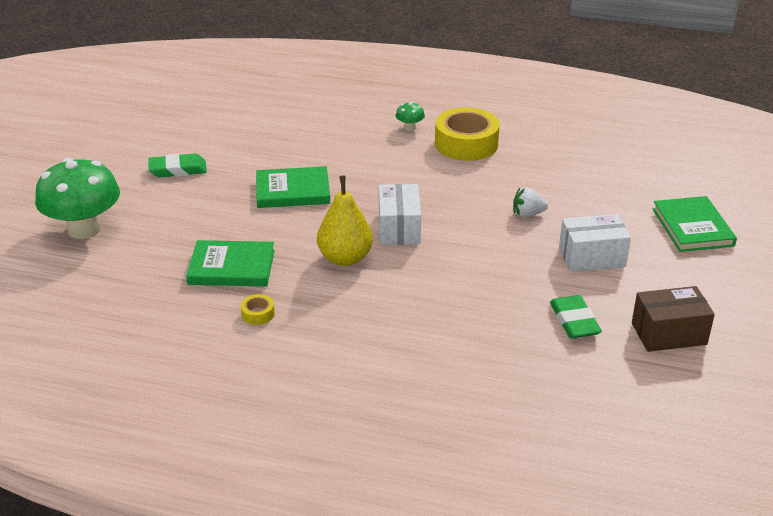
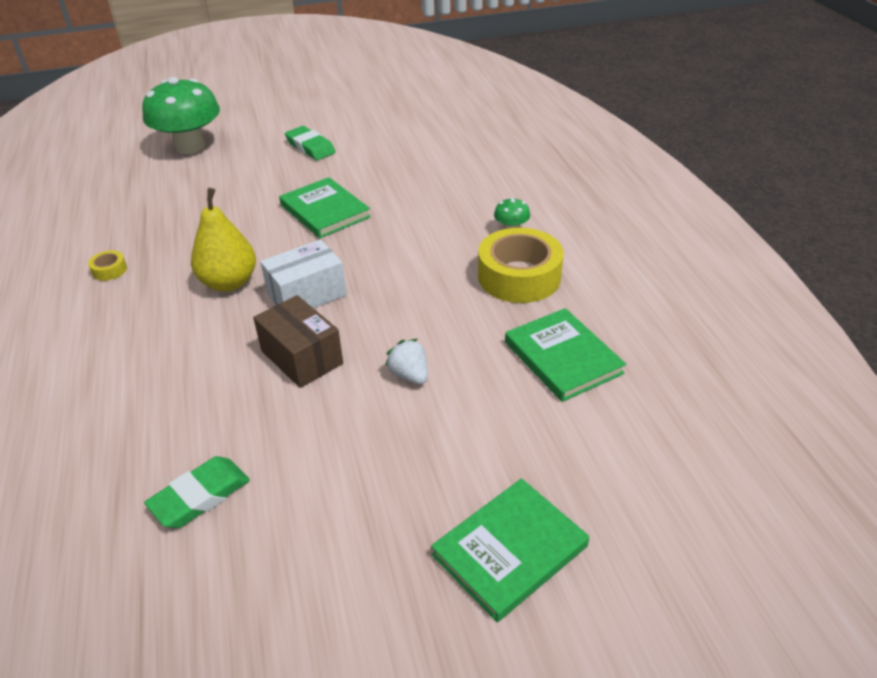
camera: 60 degrees right, 5 degrees up
(231, 267) = (176, 229): green book -> green book (563, 357)
(592, 257) = (353, 465): white box -> none
(669, 334) = (216, 608): brown box -> brown box (301, 357)

